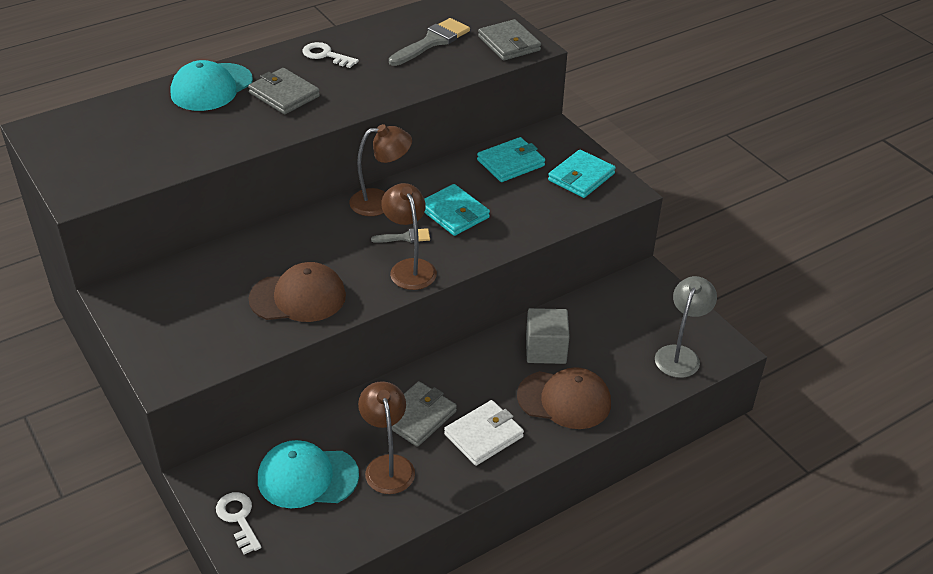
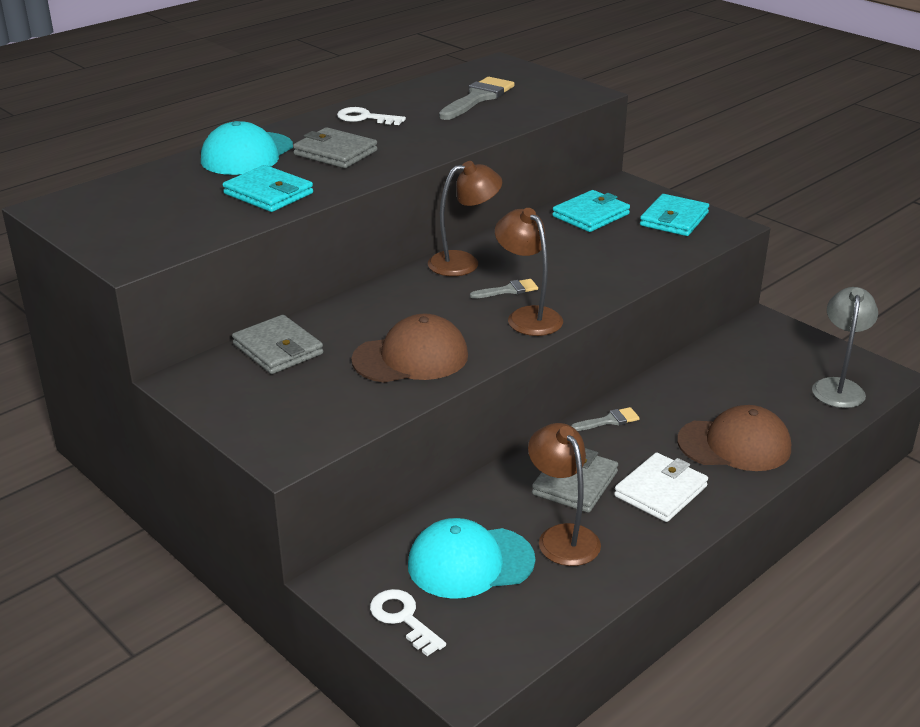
camera: 10 degrees left, 10 degrees down
(454, 213) = (552, 263): turquoise wallet -> turquoise wallet (268, 193)
(471, 360) = (609, 420): none -> grey brush
(509, 43) = (562, 93): grey wallet -> grey wallet (278, 349)
(546, 349) = (688, 400): grey cube -> none

